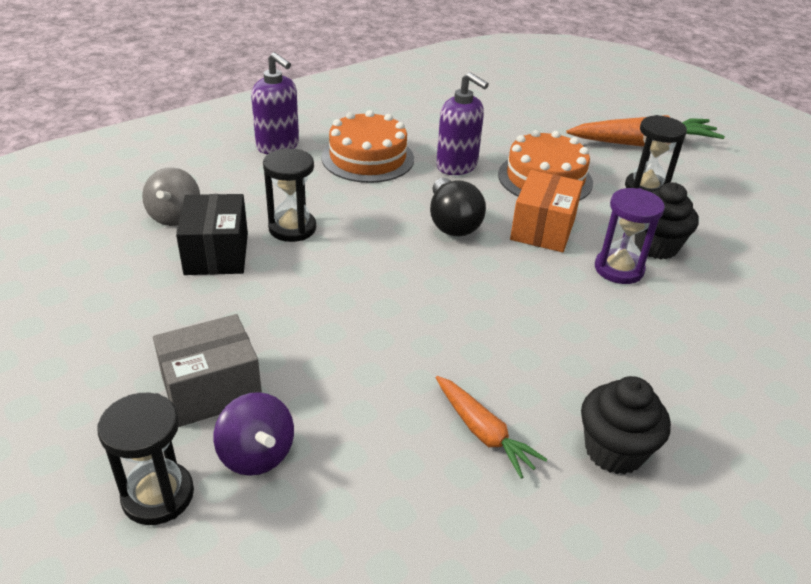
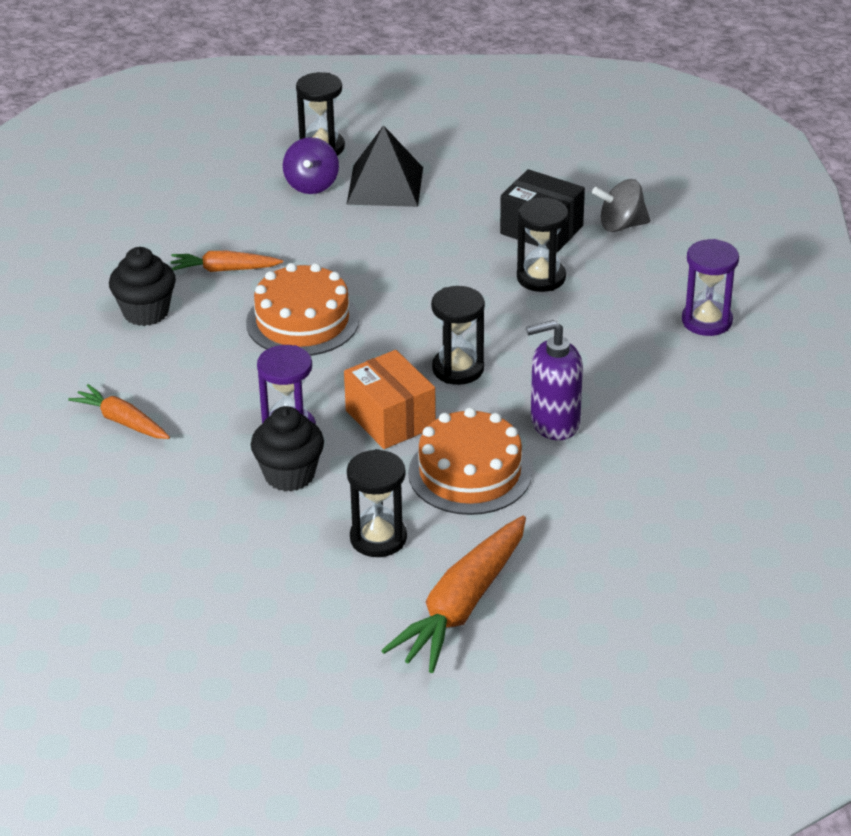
camera: 130 degrees right, 0 degrees up
(175, 216) = (621, 225): grey spinning top -> grey spinning top turned 45 degrees counterclockwise
(212, 389) = (385, 185): grey box -> black pyramid
(256, 454) = (311, 185): purple spinning top -> purple spinning top turned 90 degrees counterclockwise
(278, 146) = (707, 321): purple soap dispenser -> purple hourglass
(368, 158) = (627, 369): orange cake -> orange cake (302, 321)
(452, 223) = (458, 369): black light bulb -> black hourglass
(745, 365) = (122, 421): none -> orange carrot

